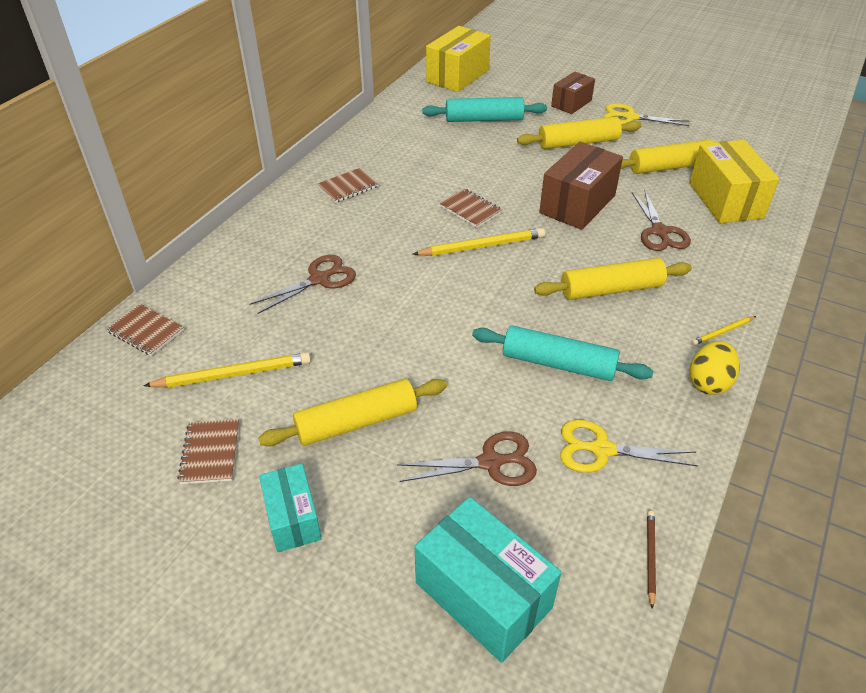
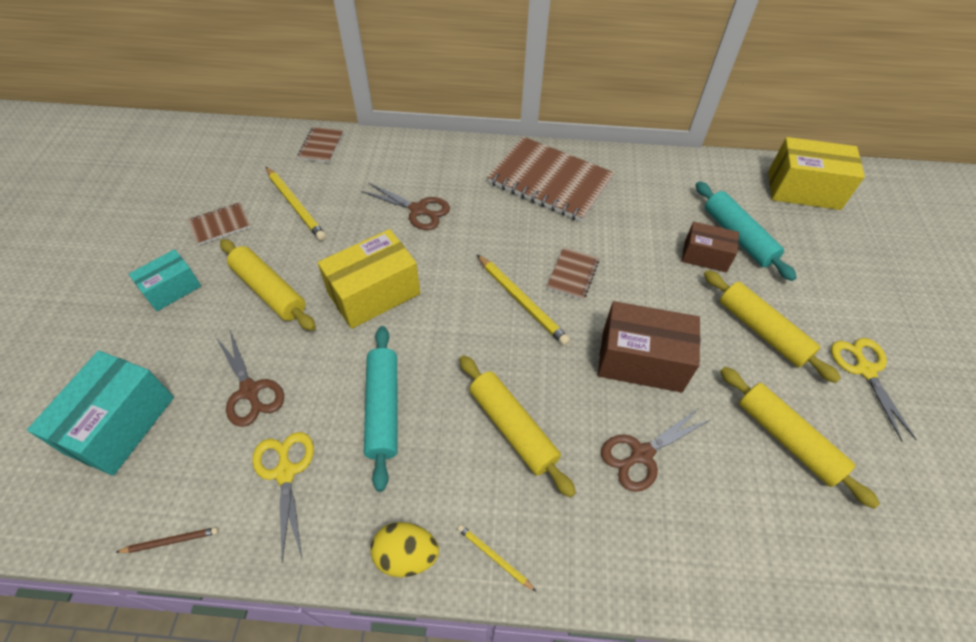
camera: 65 degrees right, 10 degrees up
(348, 187) = (550, 181): brown notebook -> brown notebook, size x2.17
(571, 103) = (841, 303): brown box -> brown box (705, 256)
(725, 200) = (758, 519): yellow box -> yellow box (374, 294)

